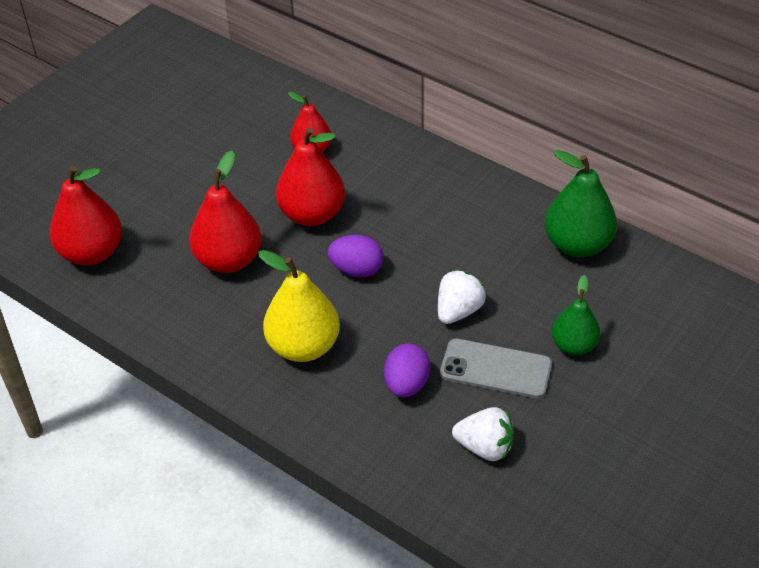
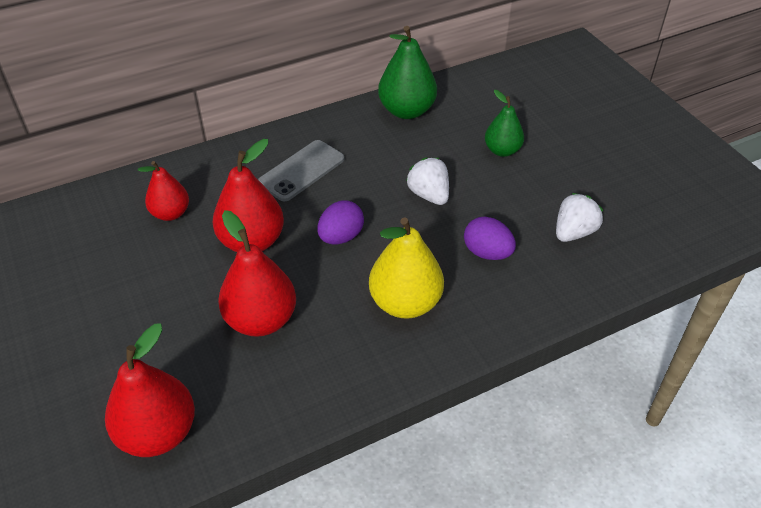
camera: 65 degrees left, 0 degrees up
(495, 369) = (500, 198): grey phone -> grey phone (302, 171)

